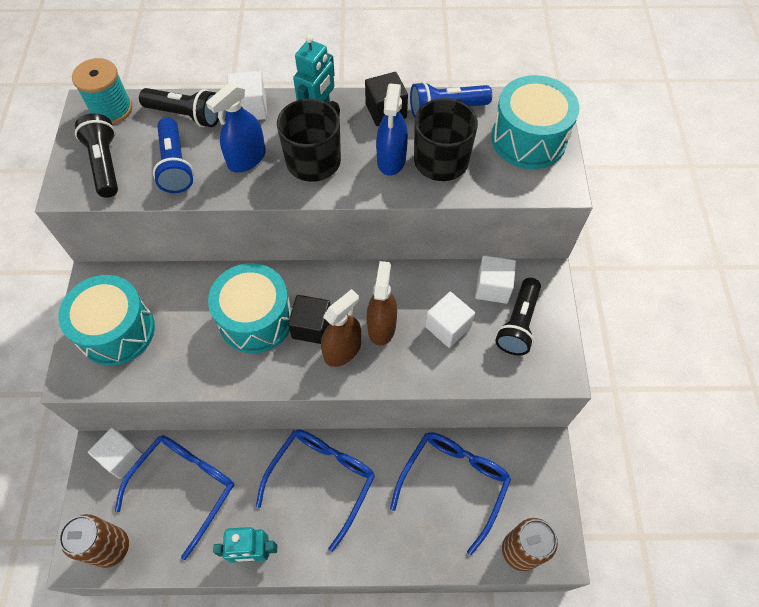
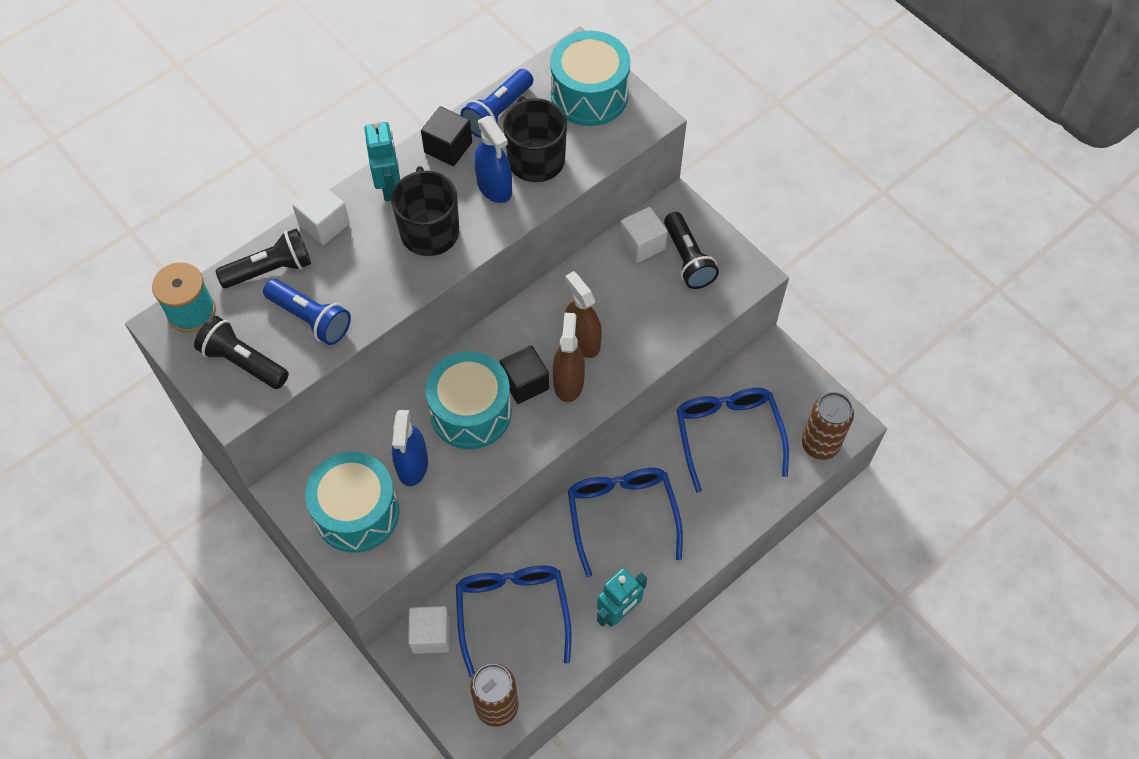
camera: 40 degrees left, 0 degrees up
(247, 159) = (369, 270): blue spray bottle -> blue spray bottle (412, 465)
(448, 327) = (635, 302): white cube -> none

